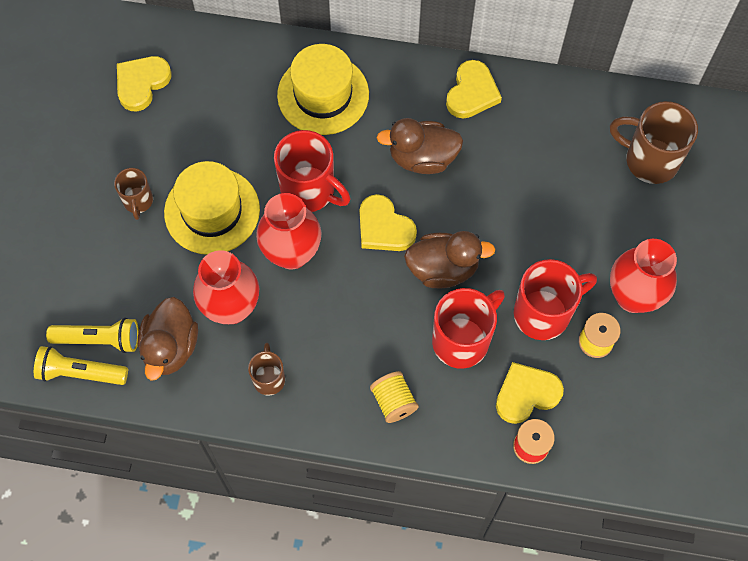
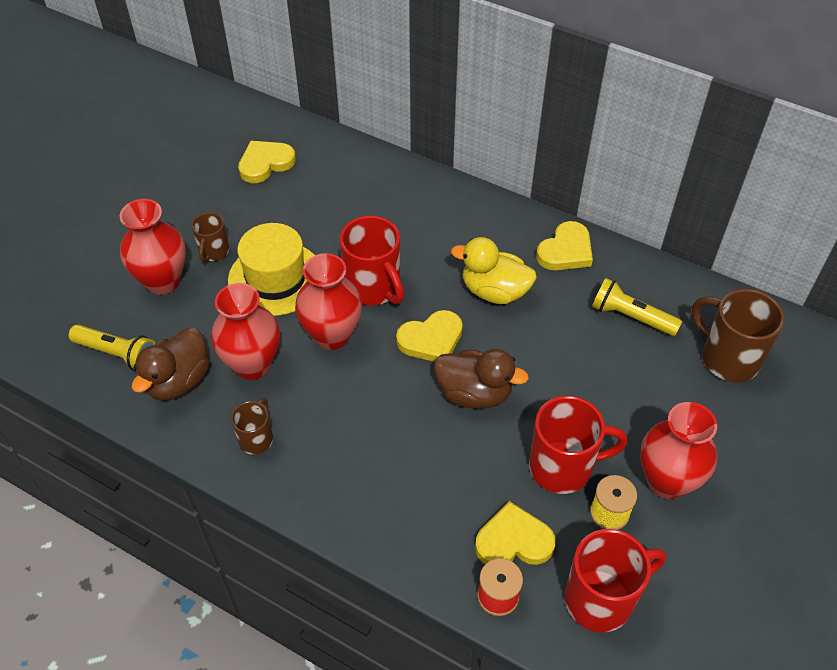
camera: 20 degrees right, 15 degrees down
(80, 372) = (85, 377): yellow flashlight -> yellow flashlight (631, 317)
(104, 249) = (163, 281): none -> red vase
(323, 94) = (423, 214): yellow hat -> none
(384, 227) = (431, 339): yellow heart -> yellow heart turned 90 degrees counterclockwise
(393, 402) = (370, 501): yellow spool -> none
(422, 158) = (494, 291): brown duck -> yellow duck
(462, 340) = (466, 466): red mug -> red mug (601, 599)

